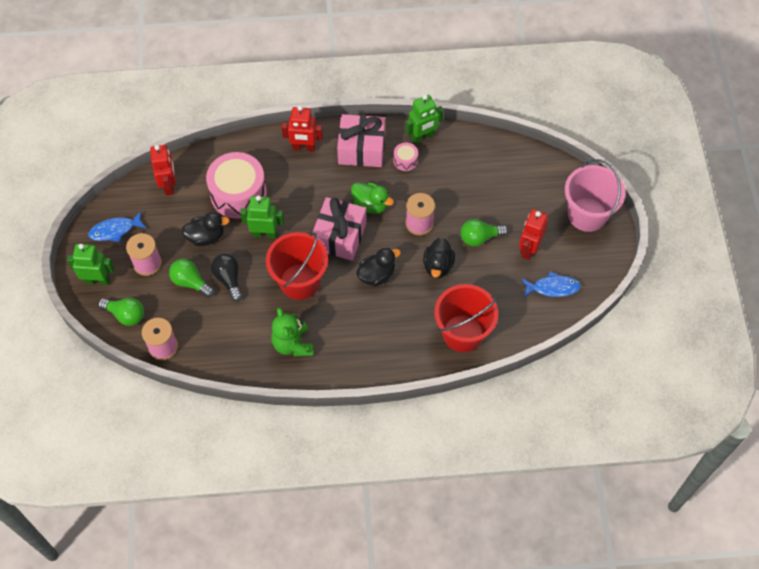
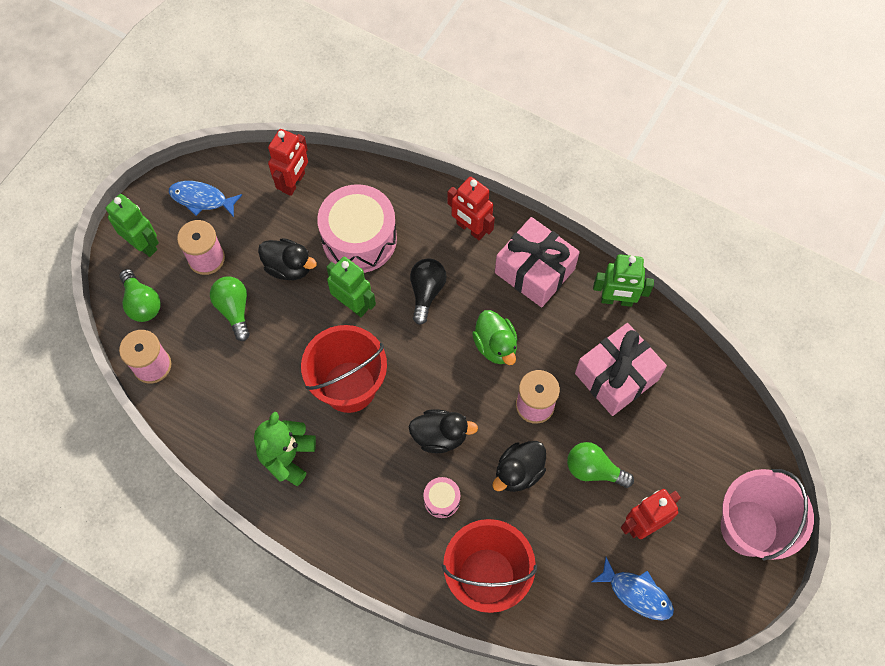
camera: 35 degrees right, 5 degrees up
(229, 279) = (276, 333): black light bulb -> black light bulb (426, 292)
(339, 236) = (432, 361): pink gift -> pink gift (616, 376)
(405, 160) = (575, 317): pink drum -> pink drum (441, 500)

